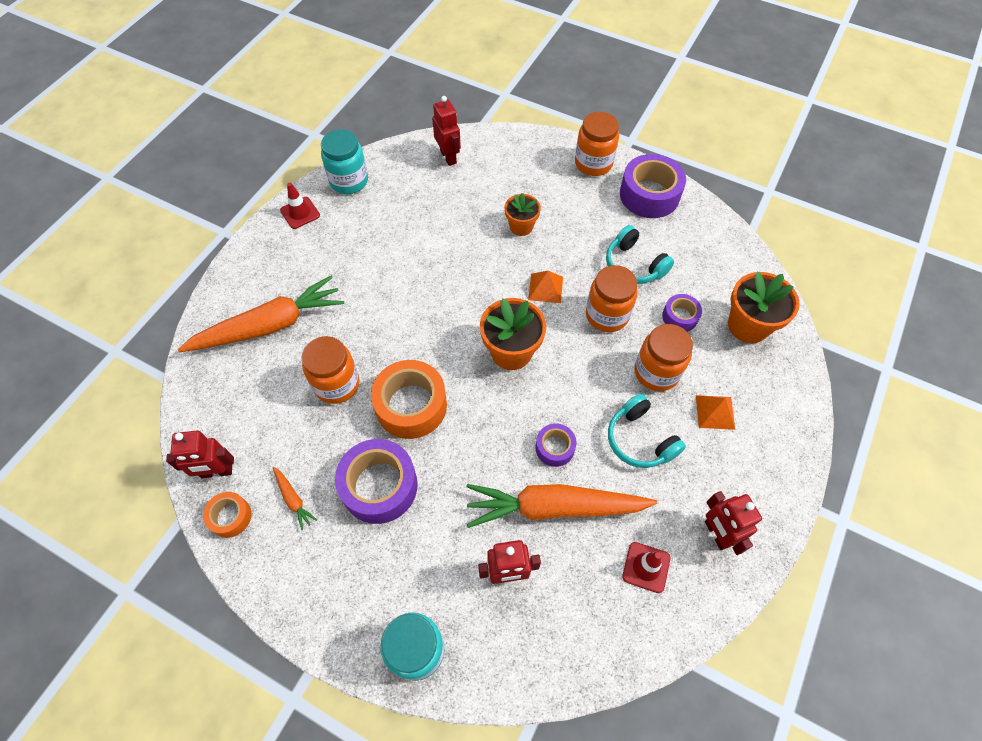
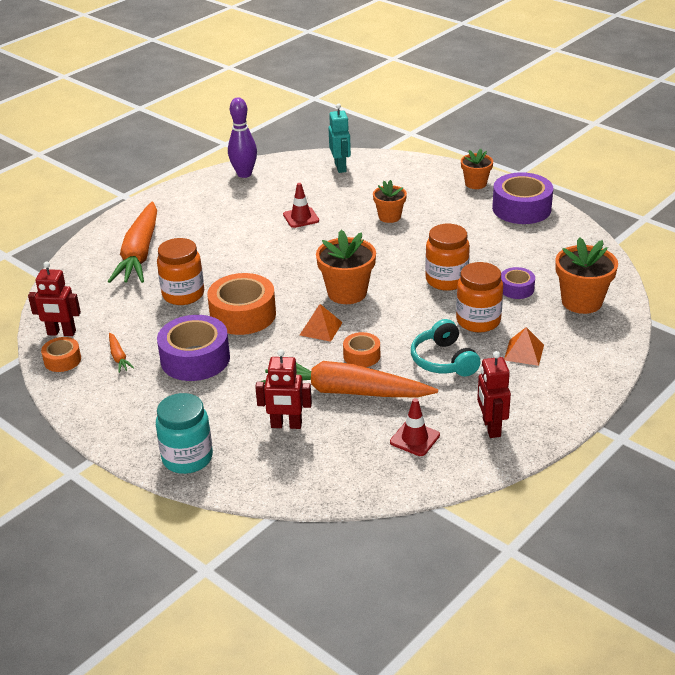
camera: 15 degrees right, 25 degrees down
(269, 325) = (140, 253): orange carrot -> orange carrot turned 105 degrees clockwise
(300, 213) = (193, 189): red traffic cone -> red traffic cone (301, 218)
(349, 181) = (244, 174): turquoise jar -> purple bowling pin
(448, 157) = (340, 167): red robot -> turquoise robot
(545, 288) = (396, 257): orange pyramid -> orange pyramid (321, 328)
(555, 448) = (361, 356): purple tape -> orange tape
(593, 163) = (475, 183): orange jar -> orange flower pot
(634, 265) = (486, 251): turquoise headphones -> none

